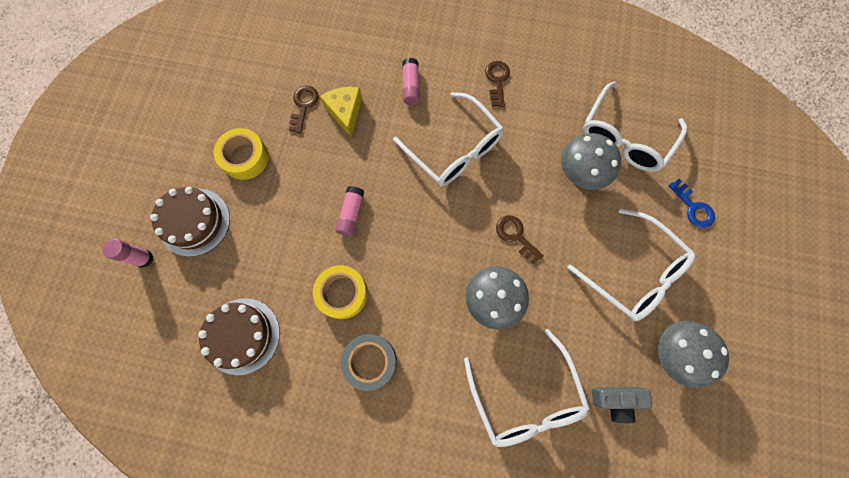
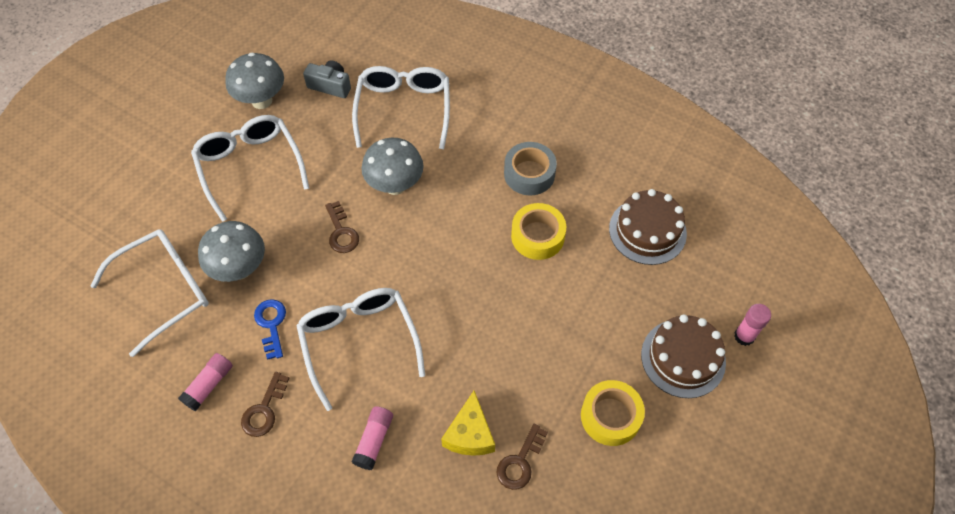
camera: 160 degrees left, 15 degrees down
(351, 214) = (503, 309): pink glue stick -> pink glue stick (209, 385)
(693, 207) = (151, 201): blue key -> blue key (271, 324)

